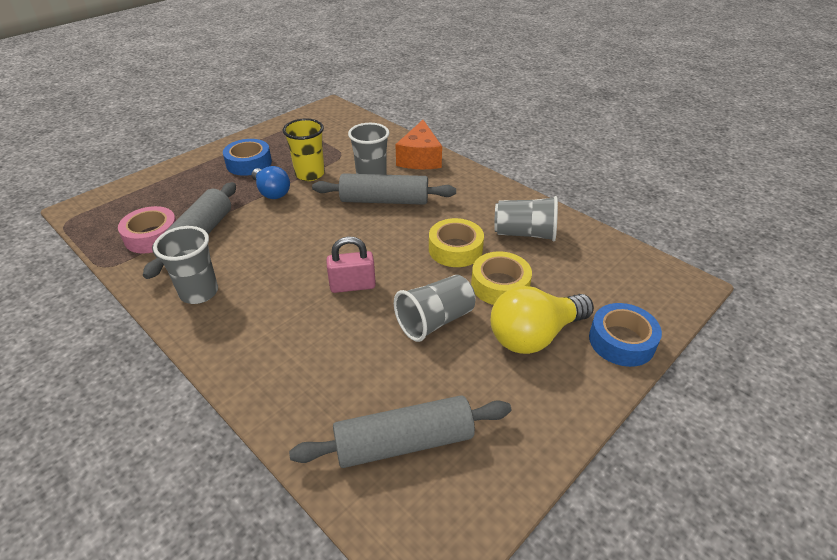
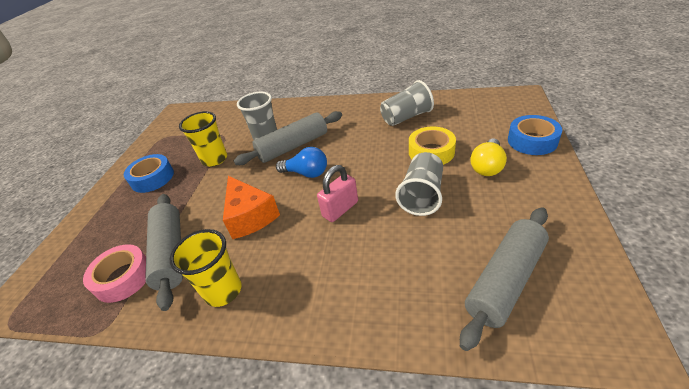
camera: 30 degrees left, 0 degrees up
(199, 292) = (223, 291): grey cup -> yellow cup
(271, 192) = (198, 186): blue light bulb -> blue light bulb (306, 173)
(420, 158) = (285, 111): orange cheese -> orange cheese (250, 216)
(455, 249) = (378, 148): yellow tape -> none
(534, 335) = (487, 166): yellow light bulb -> yellow light bulb, size x0.66

